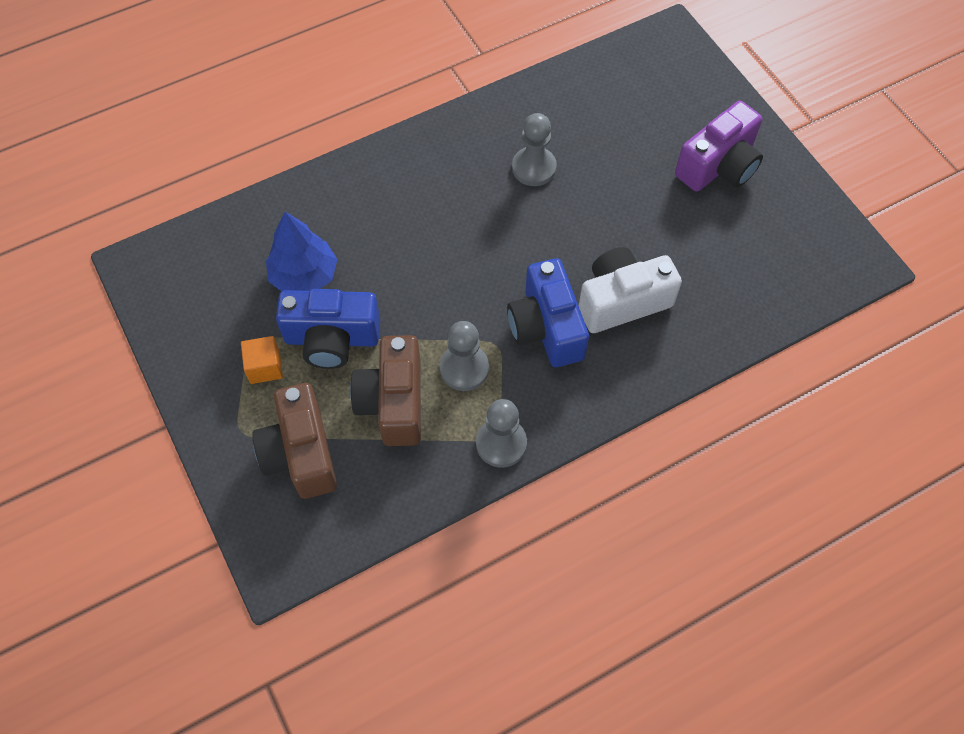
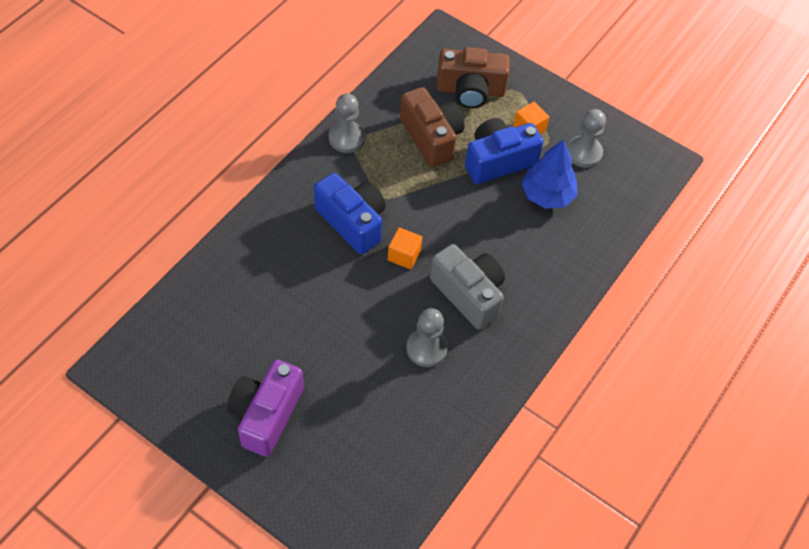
camera: 150 degrees right, 5 degrees down
(301, 453) = (470, 90): brown camera -> brown camera turned 135 degrees clockwise
(461, 203) = (468, 294): none -> grey camera
(464, 368) = (396, 174): grey pawn -> grey pawn (583, 153)
(507, 268) = (404, 255): none -> orange cube
(622, 301) = (304, 262): white camera -> none

